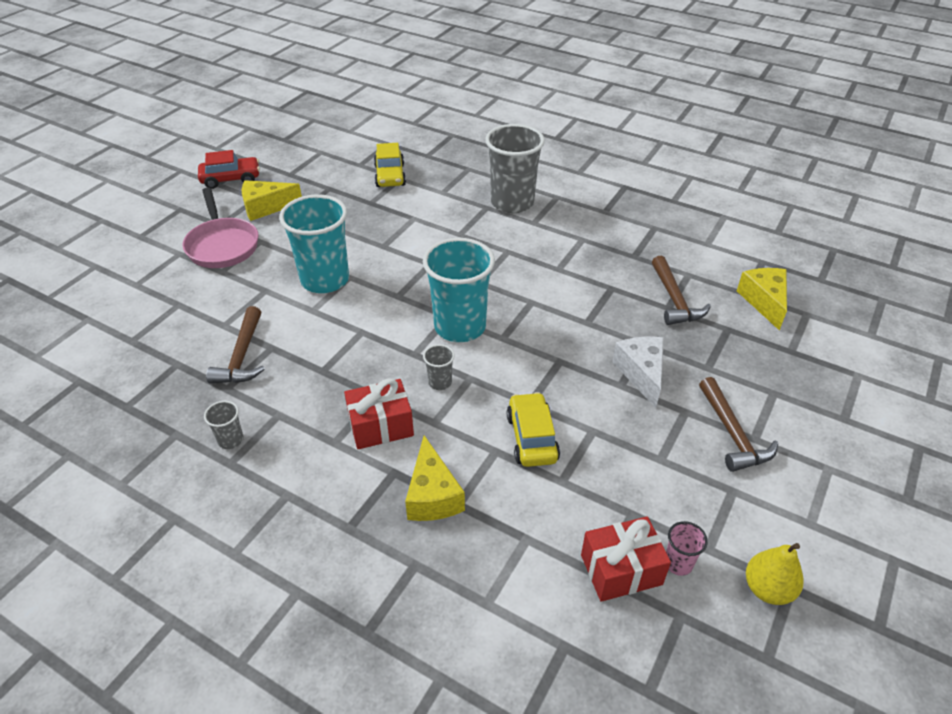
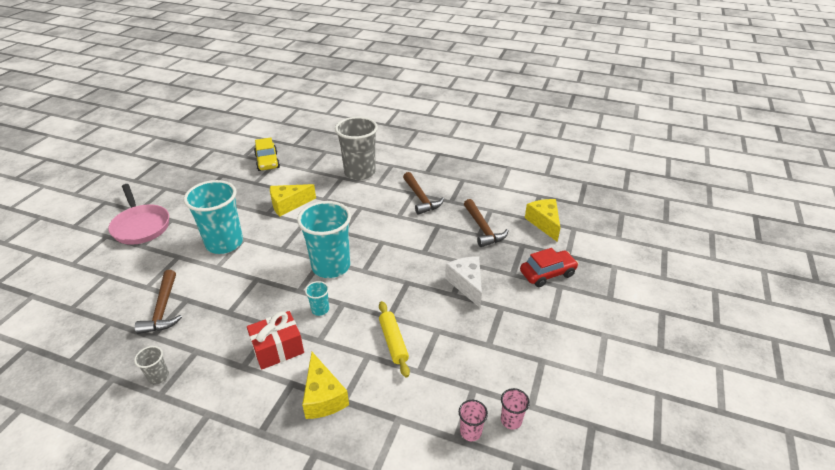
camera: 10 degrees left, 5 degrees down
(231, 179) = (144, 176): red car -> red car (547, 273)
(266, 207) = (174, 194): yellow cheese -> yellow cheese (288, 205)
(440, 382) = (320, 309): grey cup -> turquoise cup
(532, 438) = (393, 342): yellow car -> yellow rolling pin
(621, 569) = (470, 432): red gift -> pink cup
(733, 434) = (536, 319): brown hammer -> brown hammer (421, 198)
(767, 589) = (576, 429): yellow pear -> none

